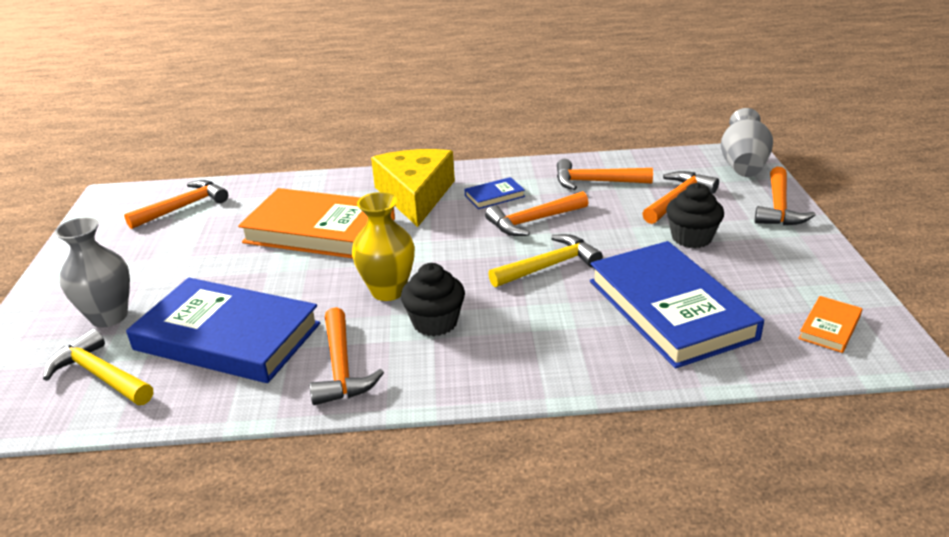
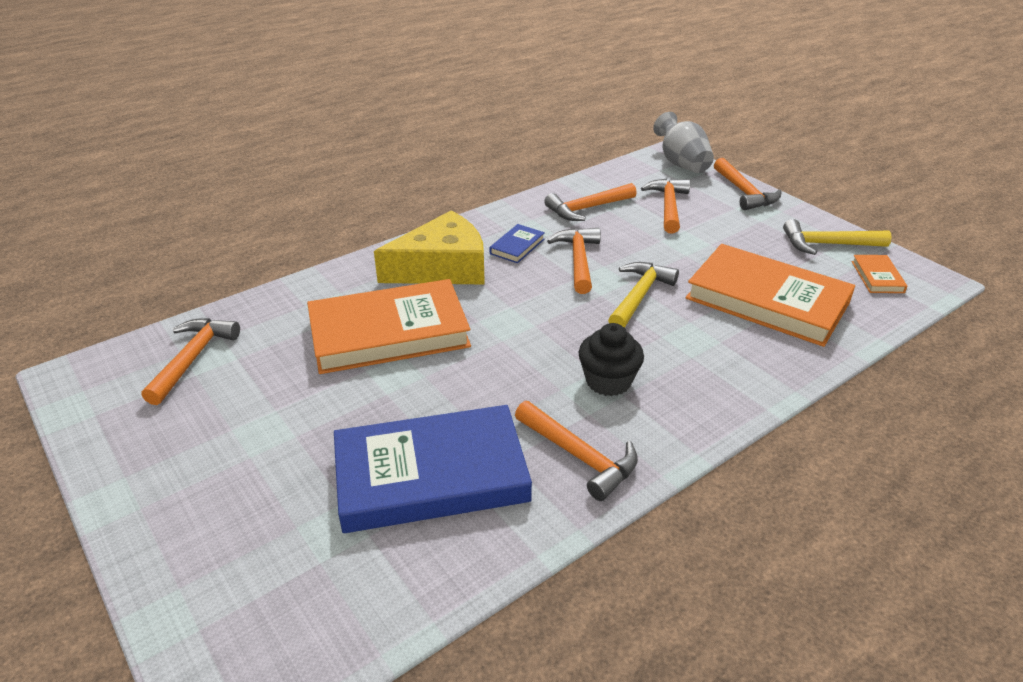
camera: 35 degrees left, 5 degrees up
(100, 375) = (340, 576): yellow hammer -> yellow hammer (827, 244)
(109, 316) = (264, 511): grey vase -> none
(388, 291) = (531, 368): yellow vase -> none
(415, 195) = (442, 267): yellow cheese -> yellow cheese turned 105 degrees clockwise
(533, 221) = (578, 260): orange hammer -> orange hammer turned 150 degrees clockwise
(670, 309) = (767, 300): blue book -> orange book
(691, 238) = (714, 236): black cupcake -> none

